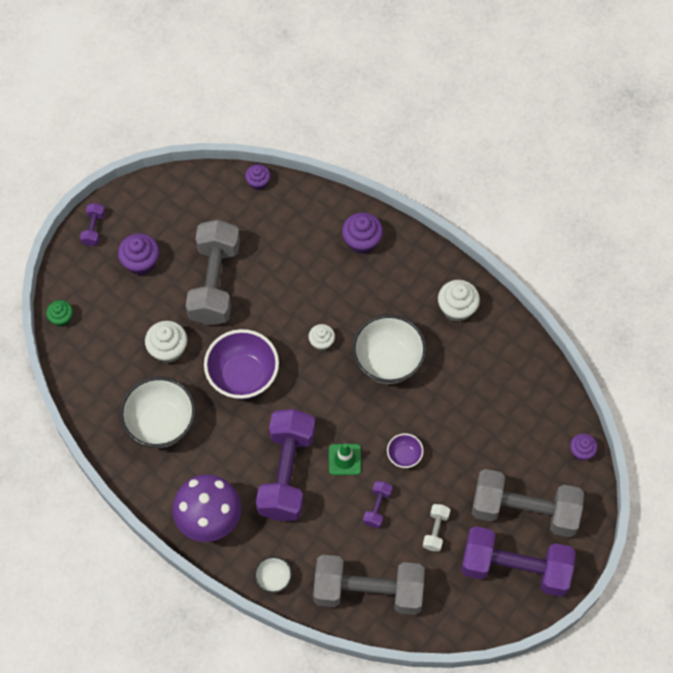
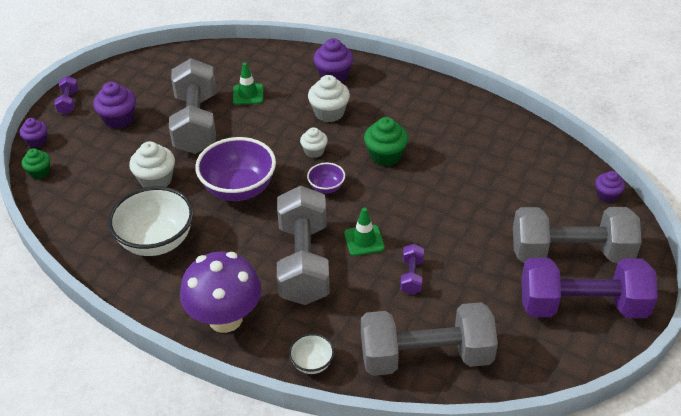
camera: 10 degrees left, 20 degrees down
(258, 182) = (225, 50): purple cupcake -> purple cupcake (37, 141)
(271, 252) = (248, 94): none -> green traffic cone
(286, 473) = (304, 262): purple dumbbell -> grey dumbbell
(388, 361) = (385, 155): white bowl -> green cupcake
(404, 456) = (426, 227): purple bowl -> purple bowl (326, 187)
(435, 530) = (482, 286): white dumbbell -> none
(457, 308) = (440, 108): white cupcake -> white cupcake (329, 113)

